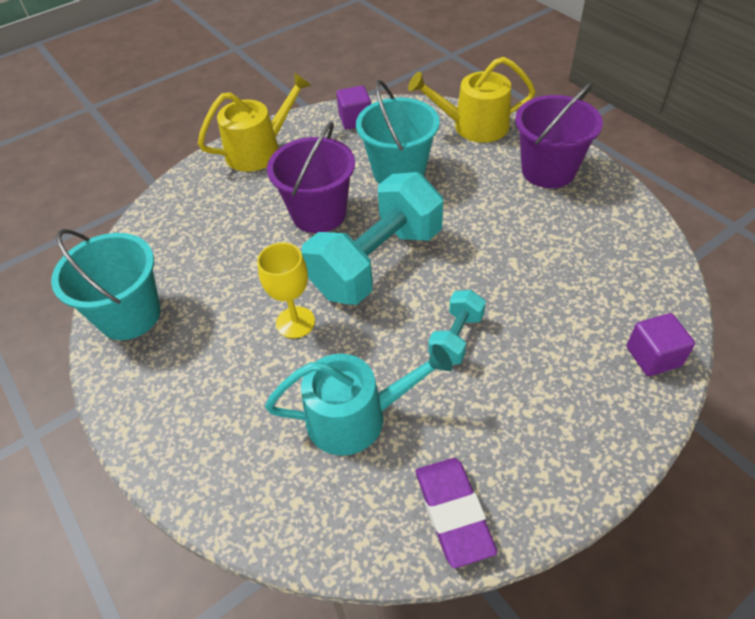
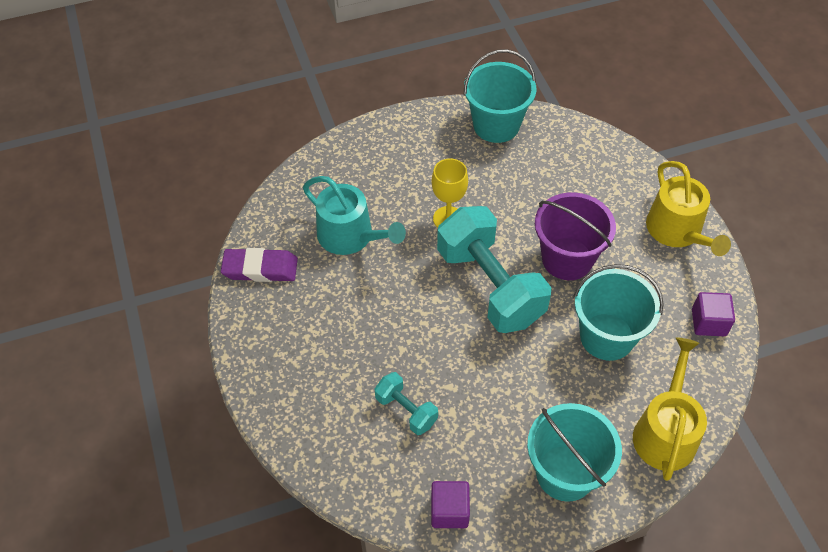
camera: 105 degrees right, 5 degrees up
(356, 417) = (350, 236): turquoise watering can -> turquoise watering can turned 60 degrees counterclockwise
(456, 338) = (389, 315): turquoise dumbbell -> turquoise dumbbell (406, 410)
(548, 170) = (565, 473): purple bucket -> turquoise bucket
(653, 356) = (311, 444): purple cube -> purple cube (449, 511)

